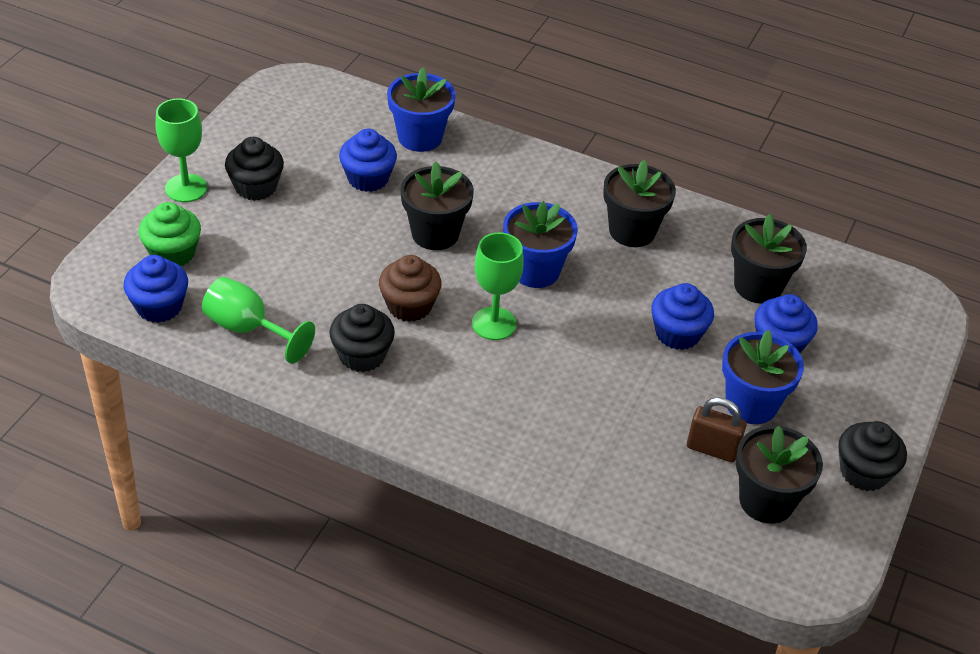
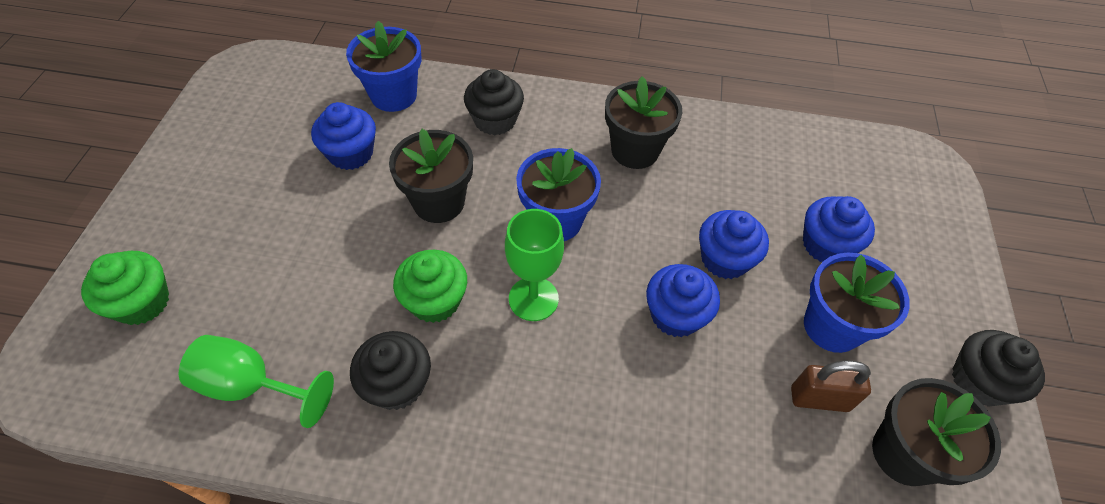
camera: 15 degrees left, 10 degrees up
(159, 306) = (134, 383): blue cupcake -> blue cupcake (675, 315)
(186, 188) = (147, 212): green goblet -> none
(256, 187) = (229, 192): black cupcake -> black cupcake (495, 120)
(409, 306) = (435, 300): brown cupcake -> green cupcake
(758, 286) = (776, 183): black flower pot -> none

